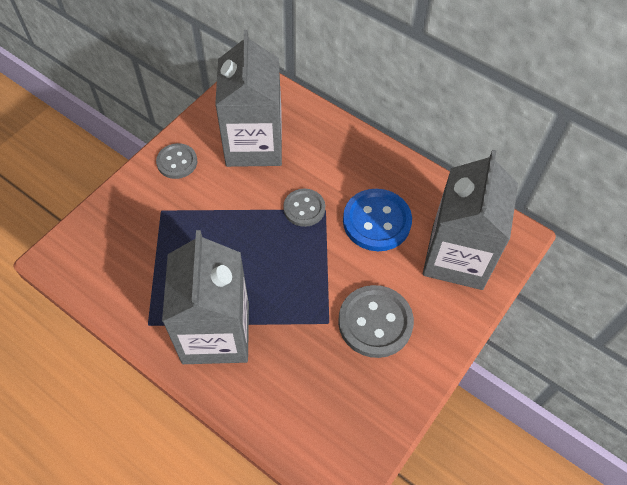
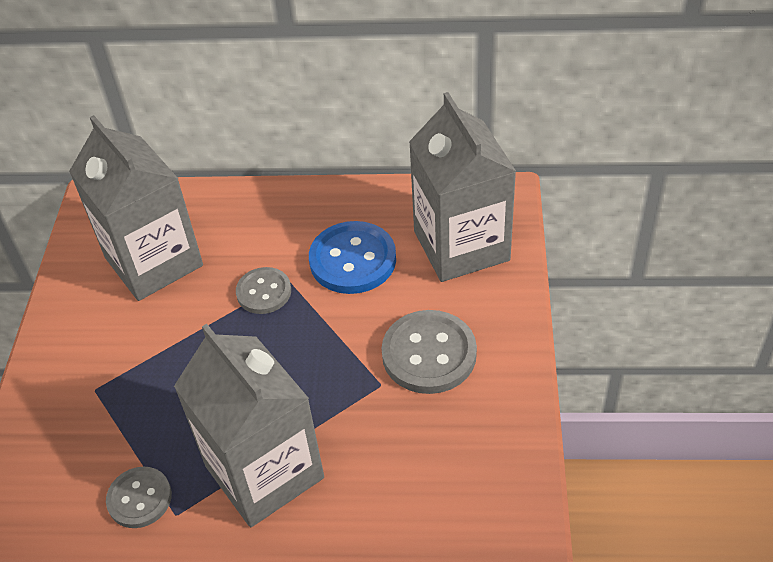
camera: 30 degrees left, 10 degrees down
(177, 162) = (74, 329): grey button -> grey button (139, 498)

